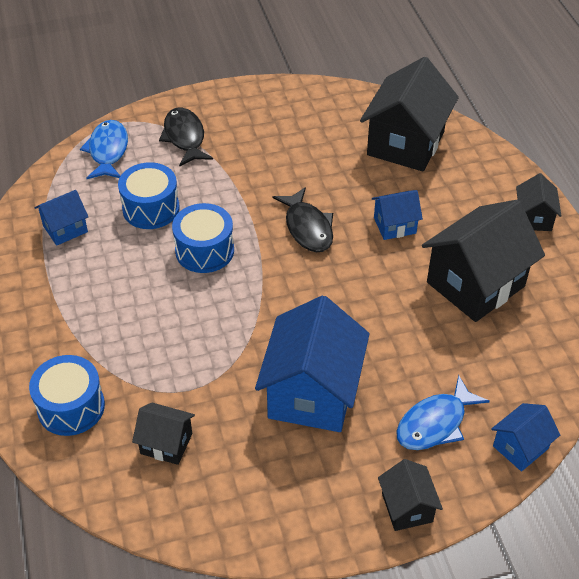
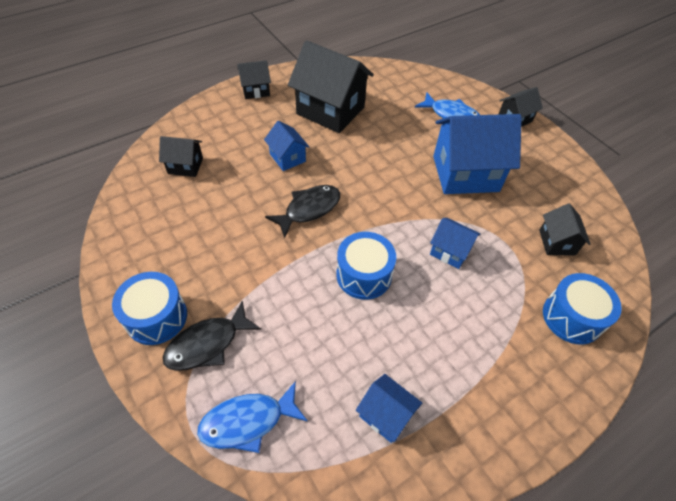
camera: 110 degrees left, 5 degrees up
(151, 208) = (326, 339): blue drum -> blue drum (156, 317)
(405, 144) = (185, 166): black house -> black house, size x0.50
(520, 447) = (446, 82): blue house -> blue house (450, 251)

